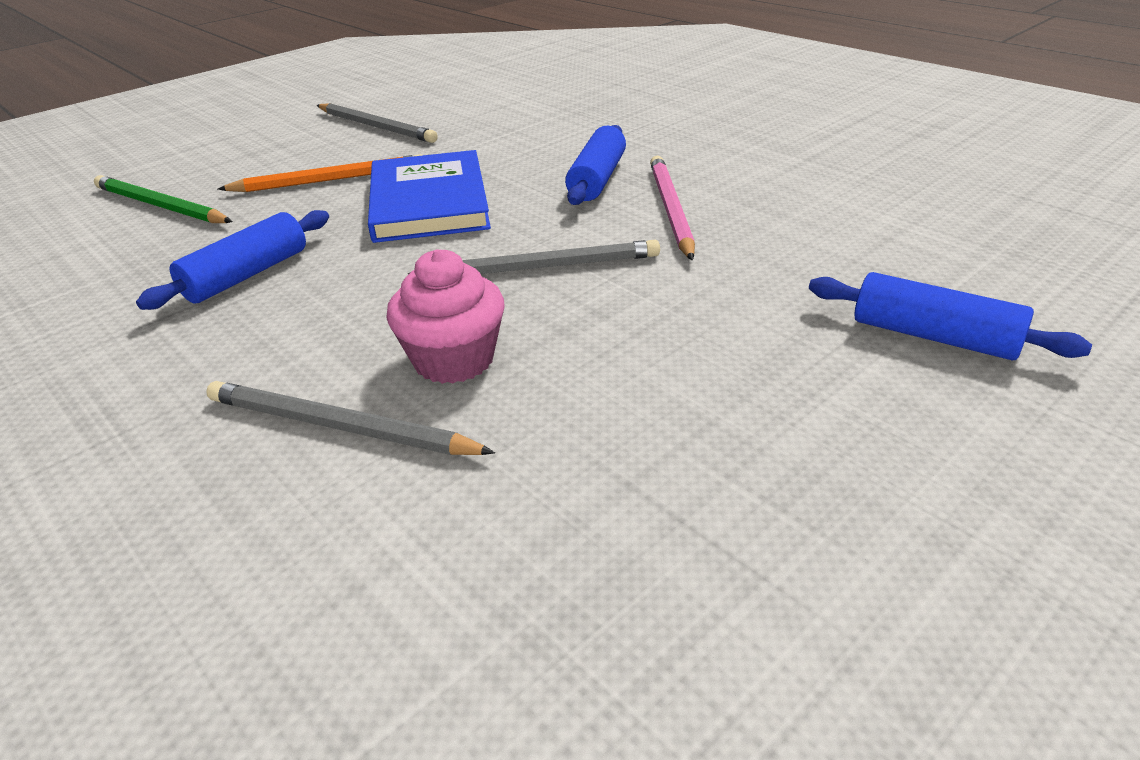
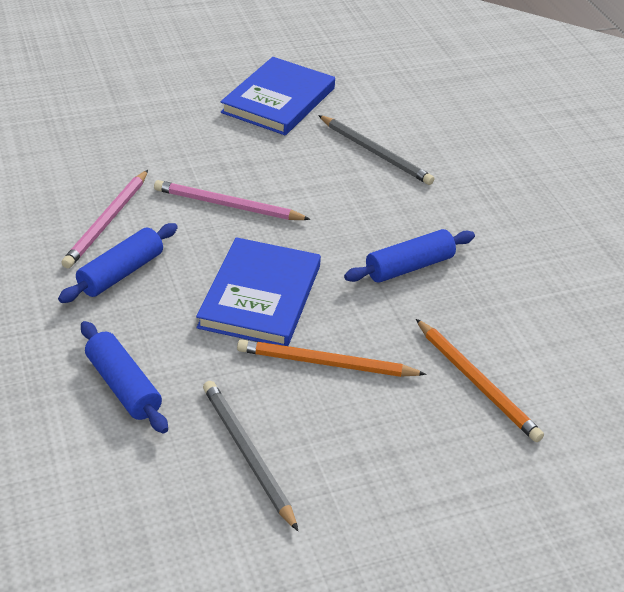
camera: 160 degrees left, 5 degrees up
(160, 206) = (477, 383): green pencil -> orange pencil
(454, 359) = (311, 166): pink cupcake -> none
(541, 267) = (228, 205): grey pencil -> pink pencil
(615, 479) = (278, 100): none -> blue book
(934, 337) = (91, 102): blue rolling pin -> blue rolling pin (123, 386)

